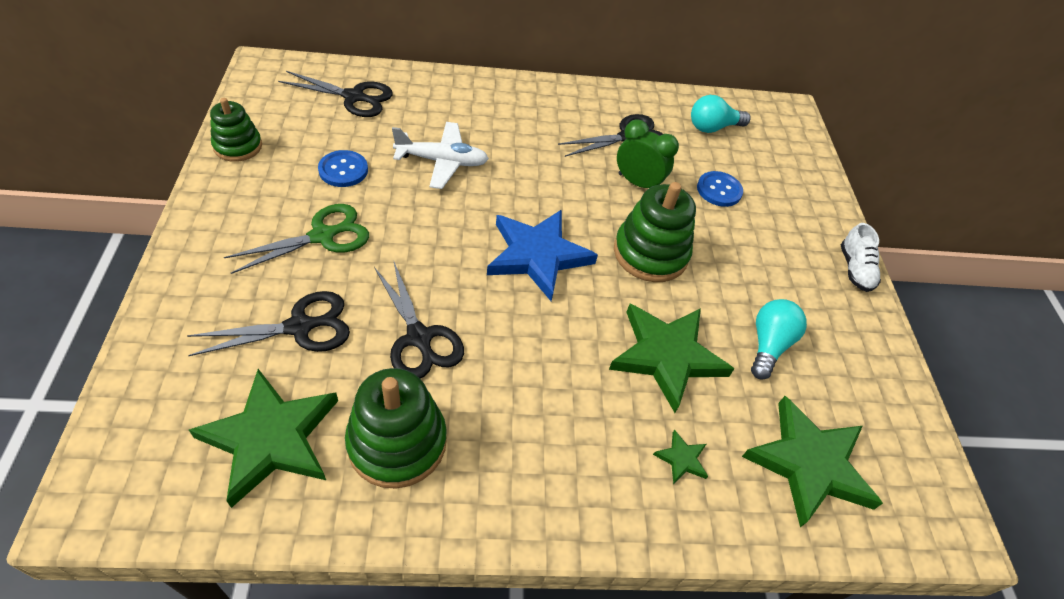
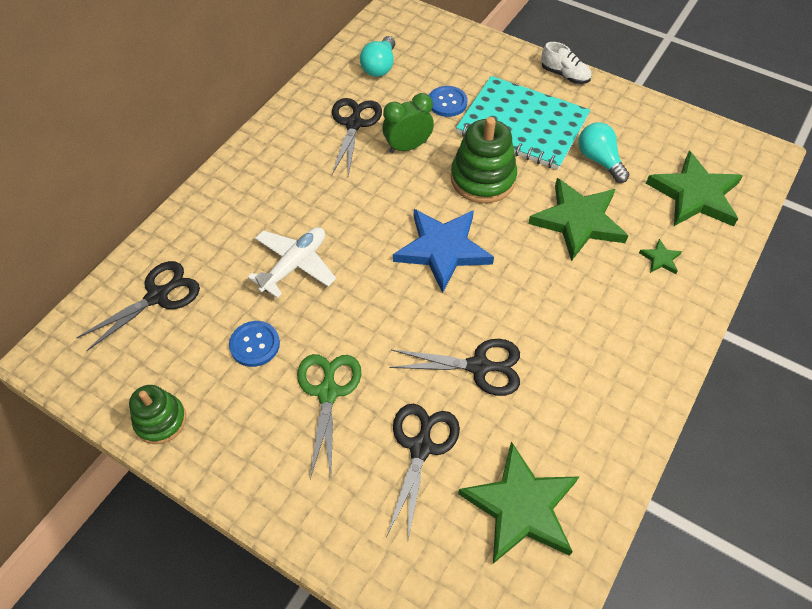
camera: 50 degrees left, 5 degrees up
(397, 442) = (566, 421): green stacking toy -> none
(749, 259) = (522, 125): none -> turquoise notebook

